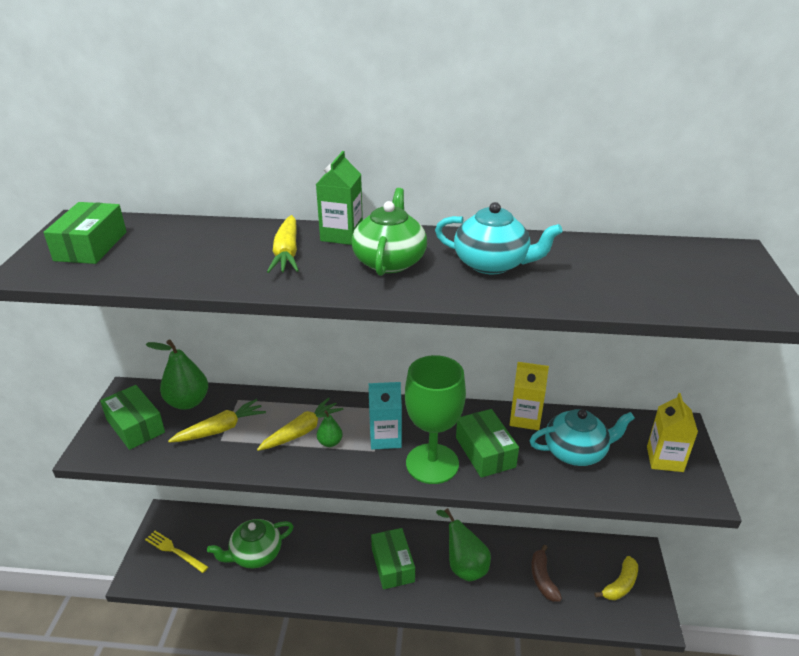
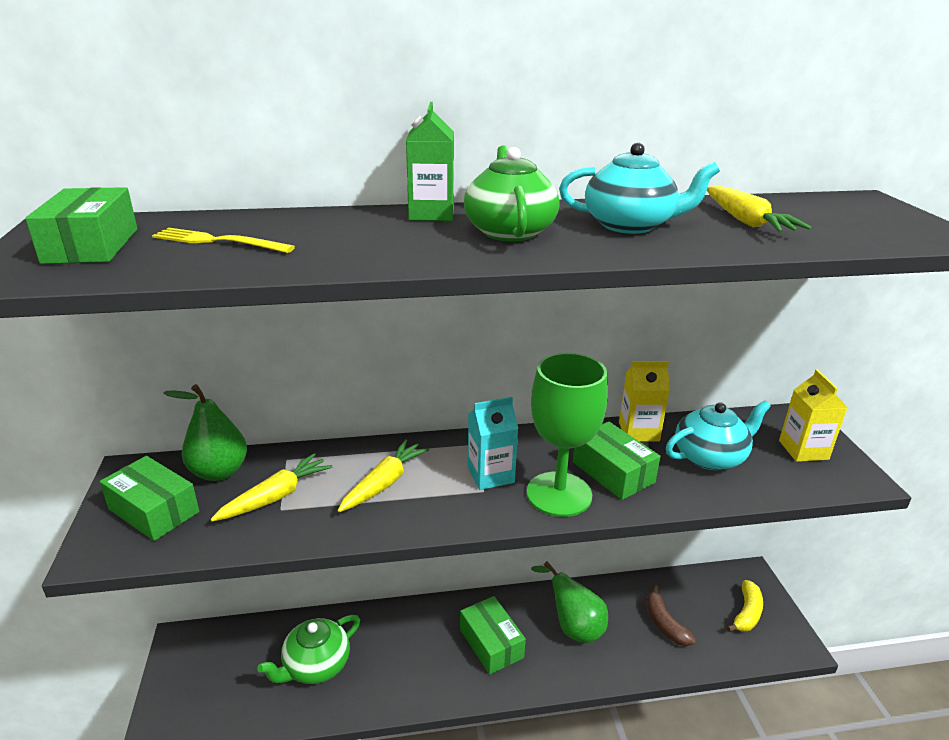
camera: 15 degrees left, 5 degrees down
(174, 551) = (205, 683): yellow fork -> yellow fork (218, 241)
(287, 253) = (374, 233): yellow carrot -> yellow carrot (746, 221)
(330, 442) = (425, 490): green pear -> none

